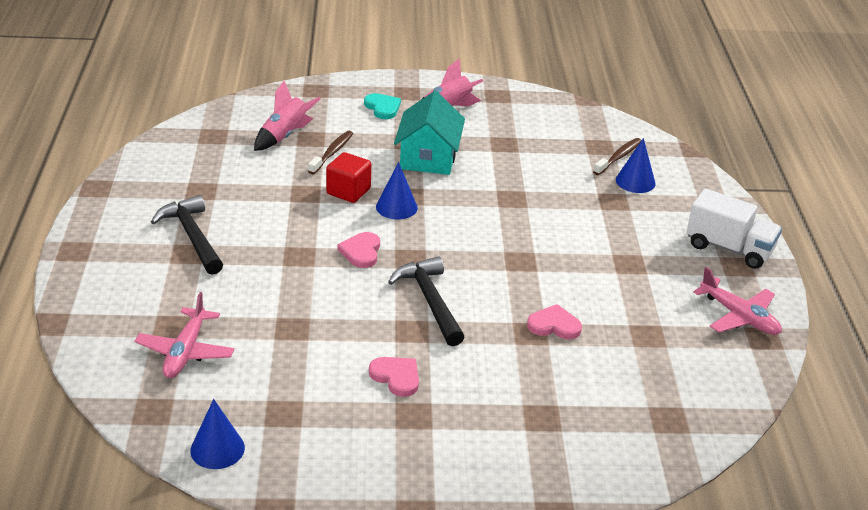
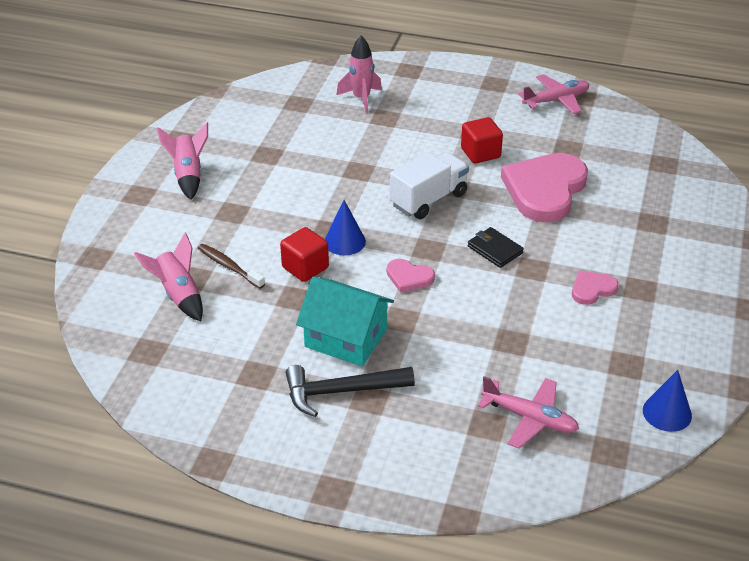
camera: 70 degrees left, 5 degrees up
(382, 108) = (160, 216): turquoise heart -> none
(428, 157) = (268, 205): turquoise house -> turquoise house (346, 338)
(430, 301) = (495, 250): black hammer -> black wallet
(554, 325) = (545, 190): pink heart -> pink heart, size x2.19
(592, 271) = (480, 153): none -> red cube
(618, 157) = (320, 97): brown toothbrush -> none
(635, 181) = (361, 99): blue cone -> pink rocket
(729, 248) = (471, 80): white truck -> white truck (428, 199)

